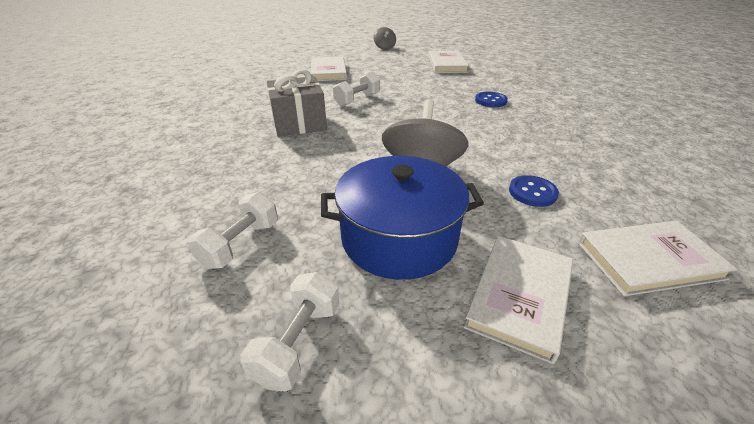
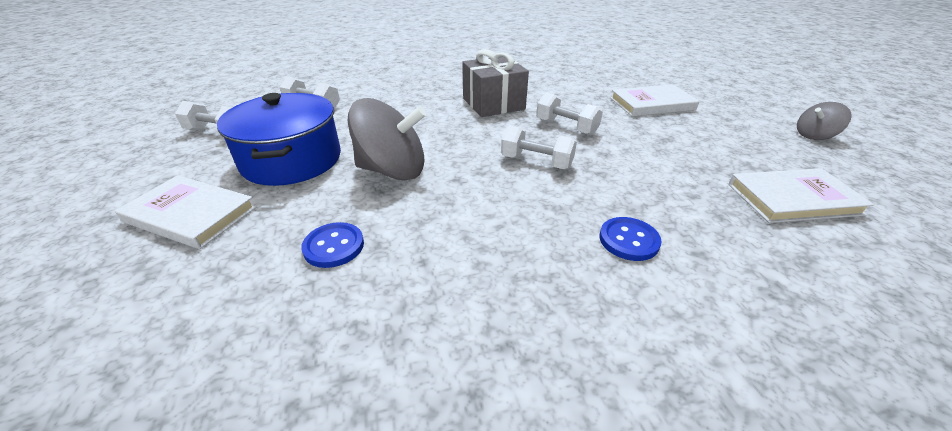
camera: 85 degrees right, 0 degrees up
(409, 115) = (536, 162): none -> white dumbbell
(648, 260) = (168, 321): white book -> none

